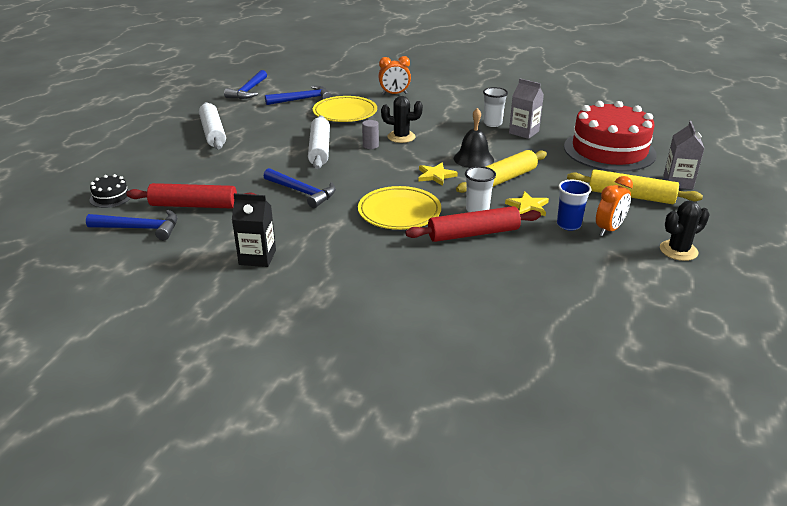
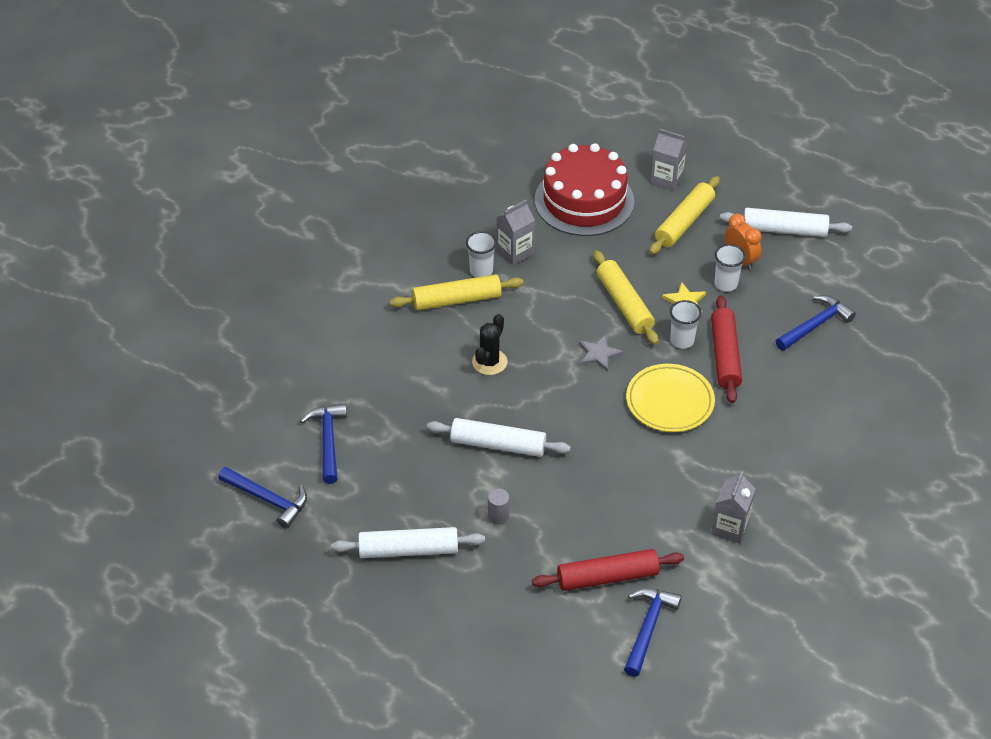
camera: 75 degrees left, 15 degrees up
(111, 197) = (564, 659): black cake -> none
(194, 205) = (607, 577): red rolling pin -> red rolling pin turned 60 degrees clockwise
(257, 257) = (730, 527): black carton -> grey carton
(302, 192) = (604, 475): blue hammer -> blue hammer (815, 325)
(345, 113) = (394, 402): yellow plate -> none
(370, 146) = (504, 395): grey cylinder -> grey cylinder (498, 516)
(394, 94) = (349, 340): orange clock -> none
(436, 175) = (599, 354): yellow star -> grey star
(456, 119) = (457, 300): none -> yellow rolling pin
(473, 159) = (568, 313): black bell -> none
(568, 225) = (725, 284): blue cup -> white cup
(678, 250) = (784, 230): black cactus -> white rolling pin

